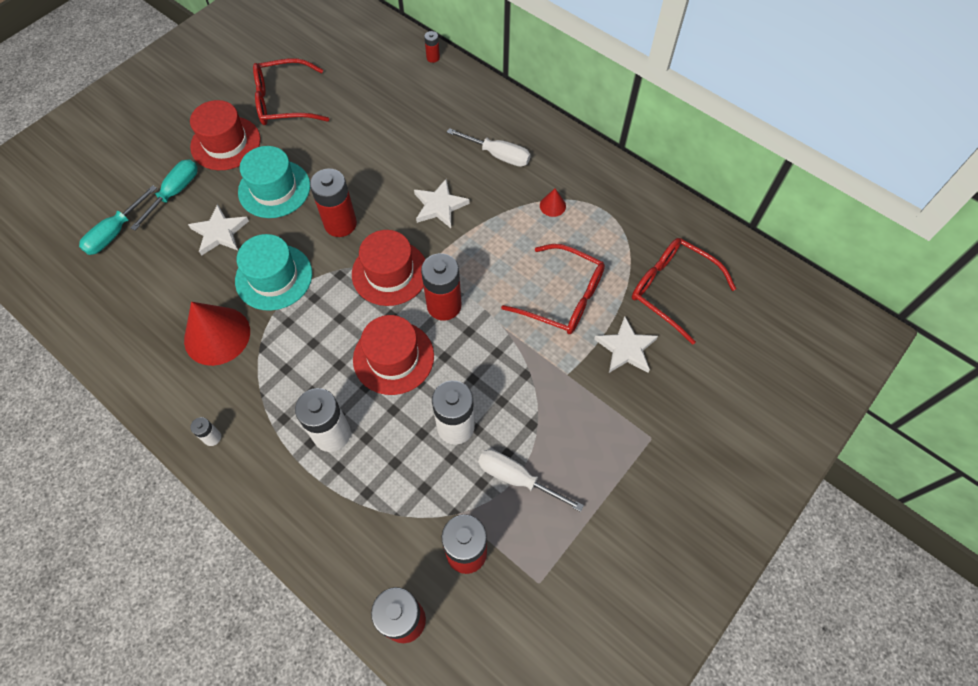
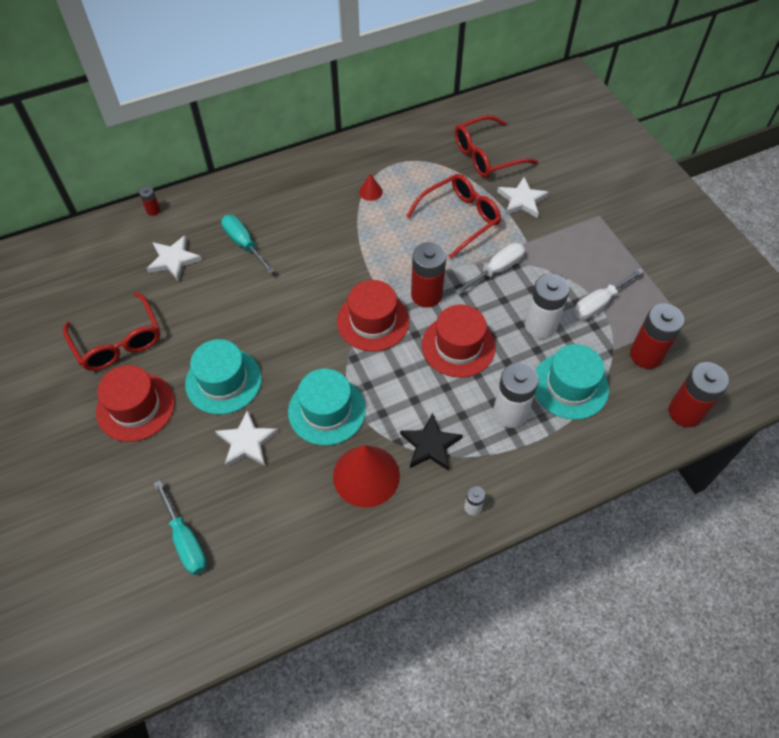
camera: 65 degrees left, 5 degrees down
(175, 192) = (169, 470): turquoise screwdriver -> turquoise screwdriver (243, 243)
(268, 376) = (430, 445): none -> black star
(284, 102) = (118, 342): red glasses -> red glasses turned 45 degrees counterclockwise
(340, 224) = (298, 341): red battery -> none
(389, 482) = (570, 386): none -> turquoise hat
(439, 206) = (324, 263): white star -> white star (173, 260)
(498, 155) = (297, 206): white screwdriver -> white screwdriver (497, 269)

